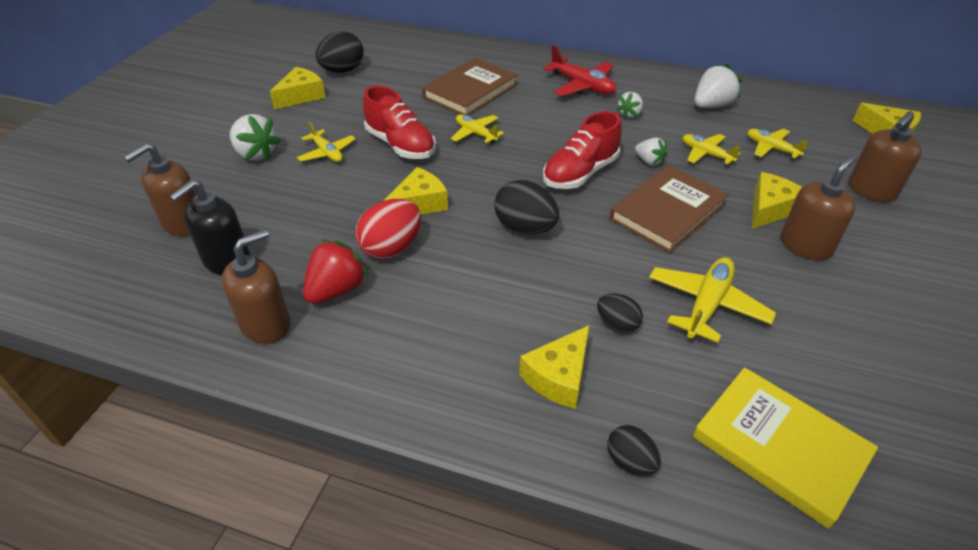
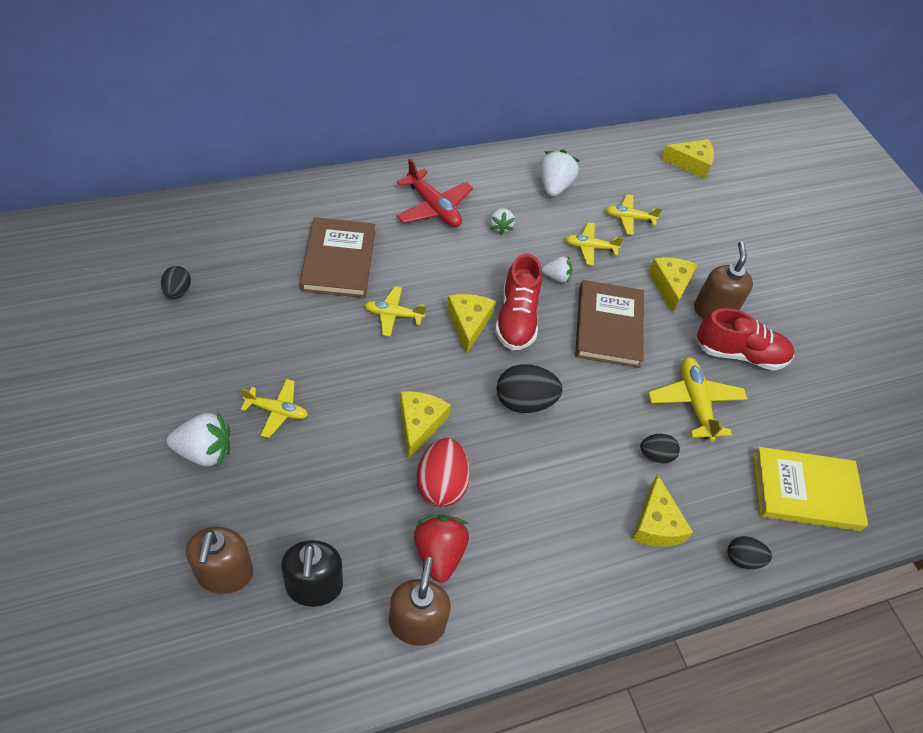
camera: 45 degrees left, 10 degrees up
(301, 96) = (169, 349): yellow cheese -> yellow cheese (468, 324)
(342, 71) = (178, 291): black egg -> black egg, size x0.60
(400, 145) = (338, 364): red shoe -> red shoe (739, 354)
(582, 86) = (433, 207): red plane -> red plane turned 45 degrees clockwise
(871, 190) = (717, 232): brown soap dispenser -> none

